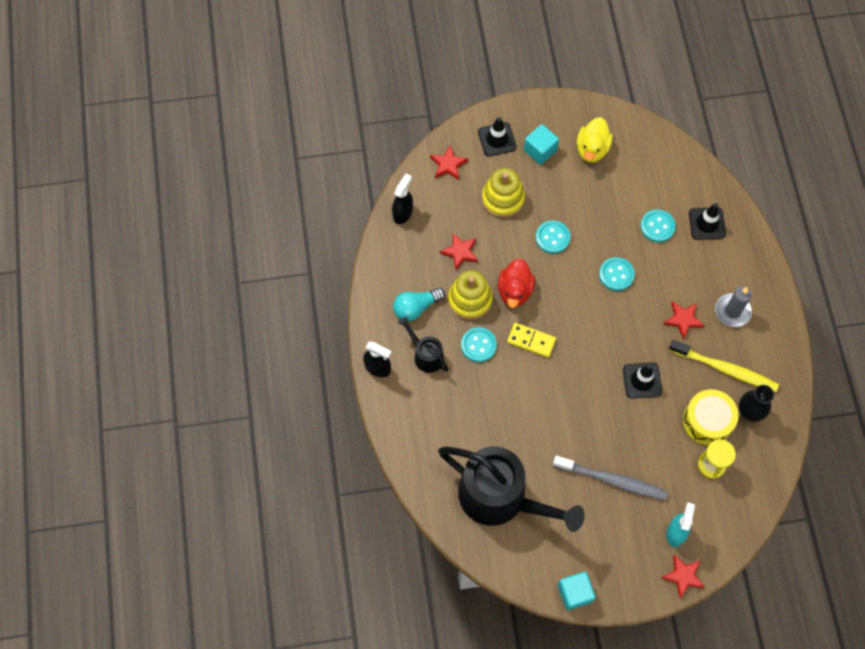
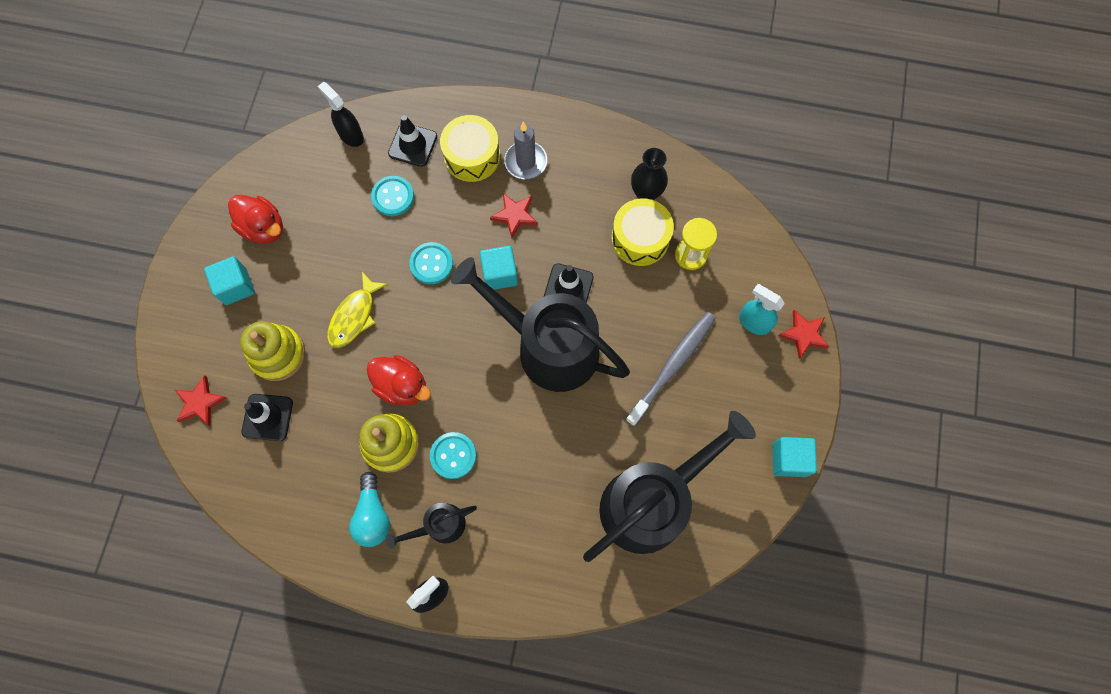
camera: 70 degrees left, 5 degrees up
(403, 213) = (238, 484): black spray bottle -> black spray bottle (351, 135)
(460, 252) = (323, 432): red star -> none
(497, 139) = (196, 331): black traffic cone -> black traffic cone (267, 417)
(531, 341) = (473, 391): yellow domino -> none
(552, 237) = (354, 316): turquoise button -> yellow fish
(588, 382) = (548, 347): none -> black watering can
(592, 149) = (264, 228): yellow duck -> red duck
(630, 326) = (500, 274): none -> turquoise cube
(718, 270) = (472, 156): none -> yellow drum
(725, 369) = (588, 196): yellow toothbrush -> none

